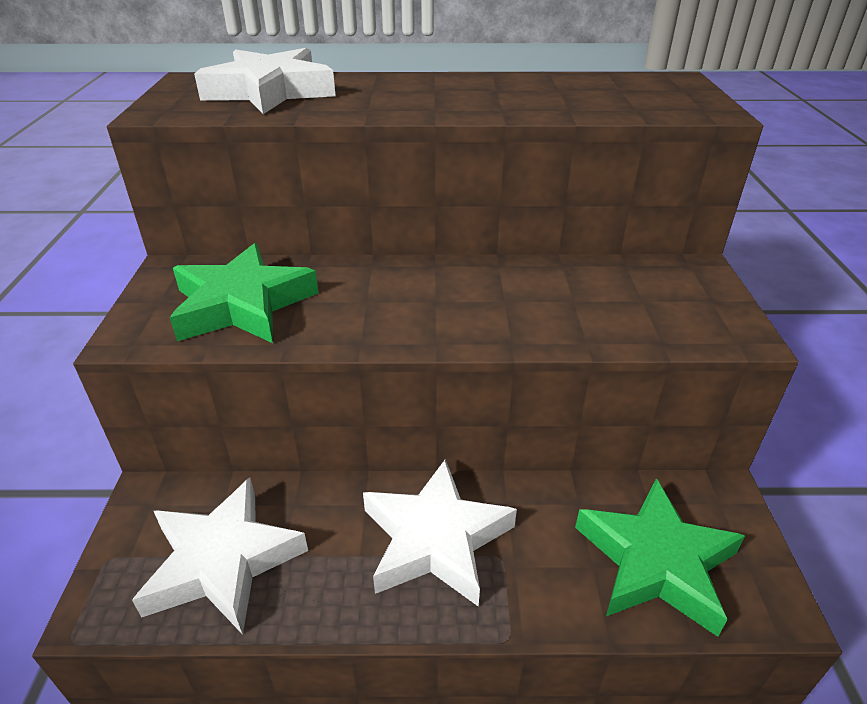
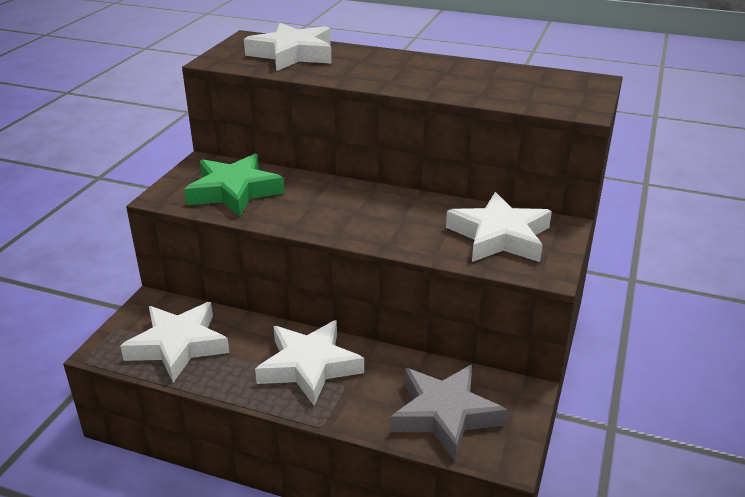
camera: 20 degrees right, 5 degrees down
(642, 298) = (499, 236): none -> white star
(655, 562) = (445, 414): green star -> grey star

